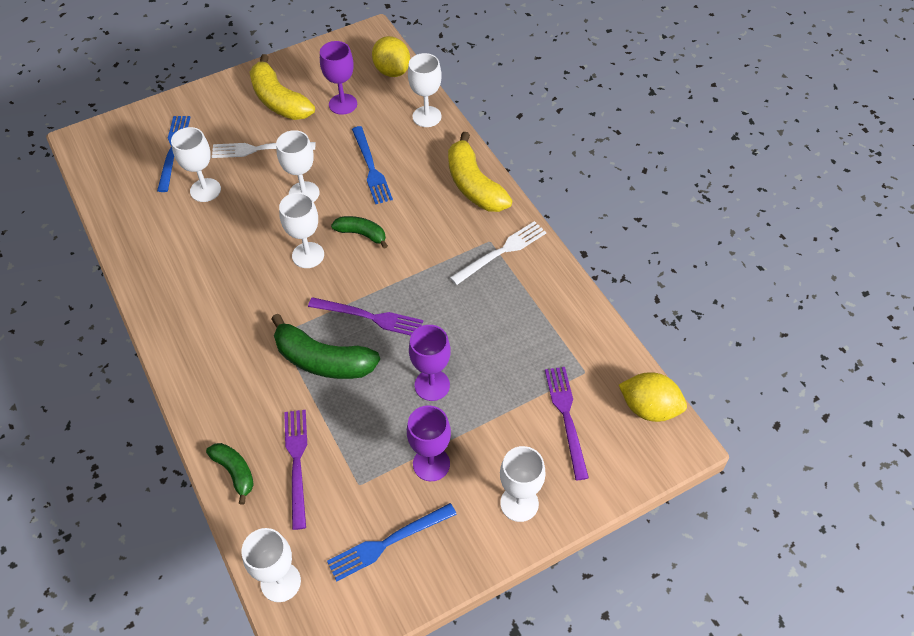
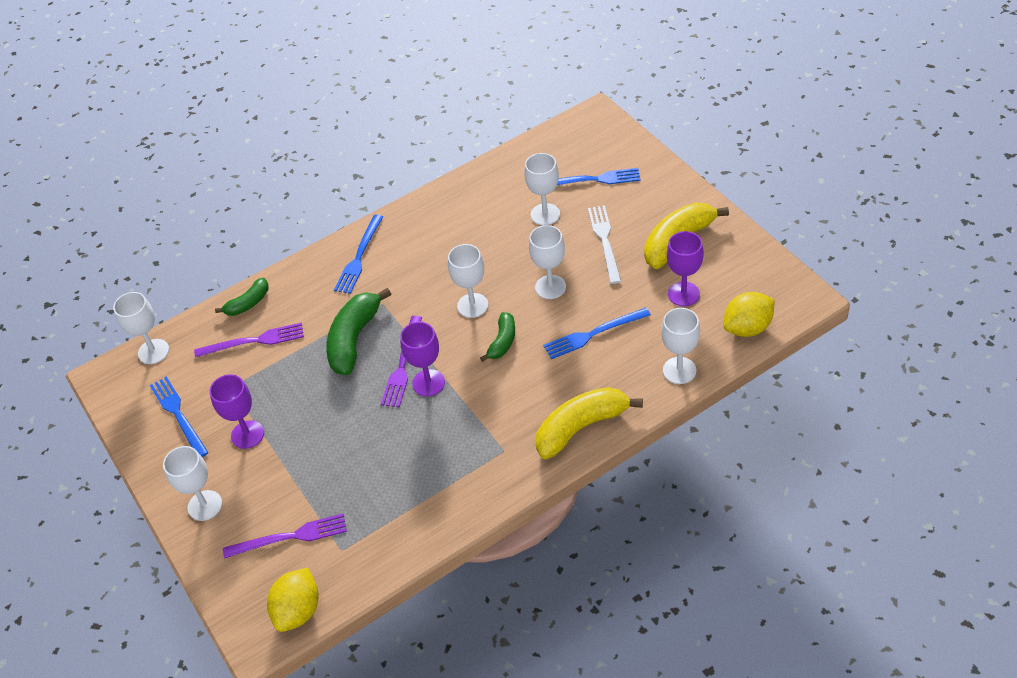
camera: 90 degrees right, 5 degrees down
(202, 355) = (359, 257): none -> blue fork
(432, 385) = (327, 424): purple goblet -> purple goblet (428, 383)
(501, 252) = (489, 462): white fork -> none

